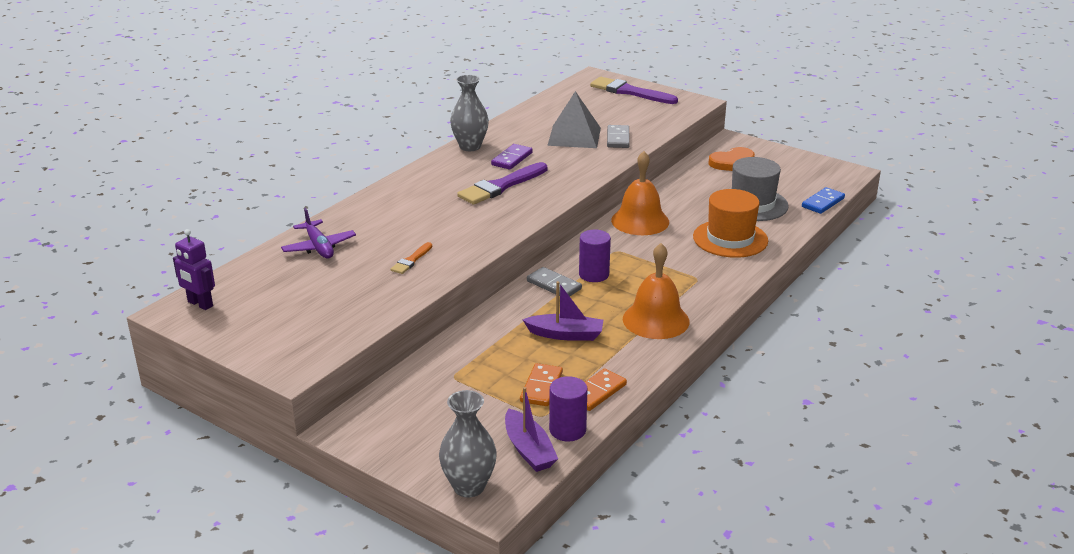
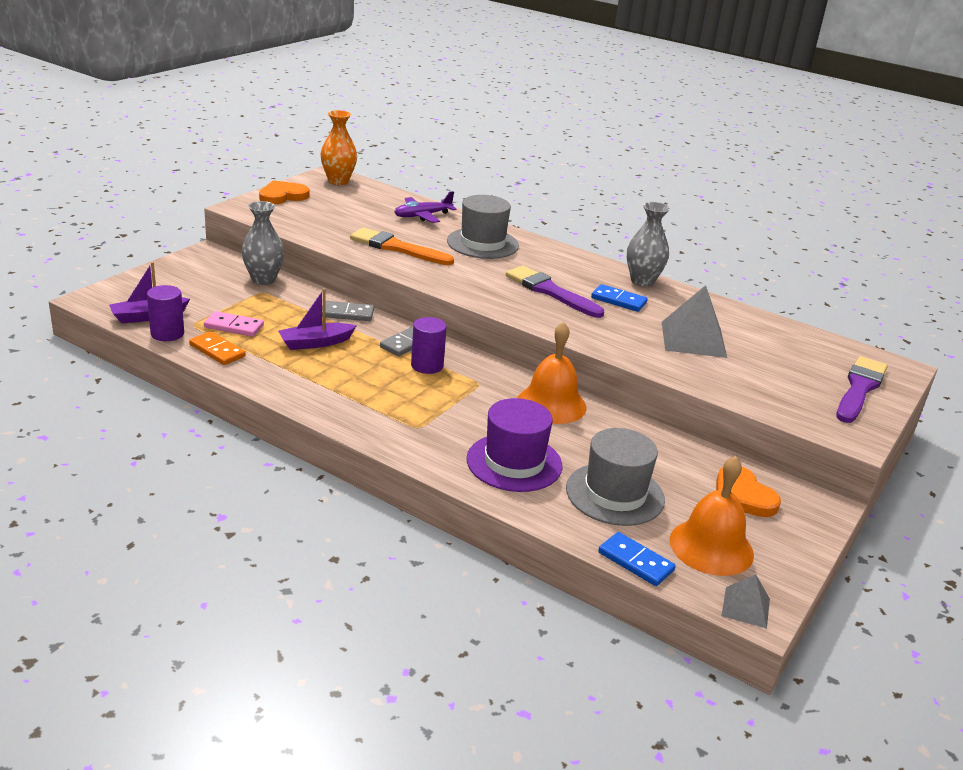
camera: 85 degrees right, 0 degrees up
(200, 304) = (338, 181): purple robot -> orange vase
(252, 341) = (282, 196): none -> orange heart
(394, 215) = (482, 243): none -> grey hat
(411, 260) = (397, 248): orange brush -> orange brush, size x1.95
(469, 486) = (115, 292): grey vase -> grey vase (263, 279)
(512, 159) = (618, 300): purple domino -> blue domino
(541, 387) = (234, 327): orange domino -> pink domino
(565, 334) = (315, 343): purple boat -> purple boat turned 60 degrees clockwise
(618, 138) = (698, 366): grey domino -> grey domino (347, 313)
(656, 320) = (333, 392): orange bell -> orange bell (711, 547)
(730, 239) = (514, 462): orange hat -> purple hat
(846, 174) = (745, 607): none -> grey pyramid

